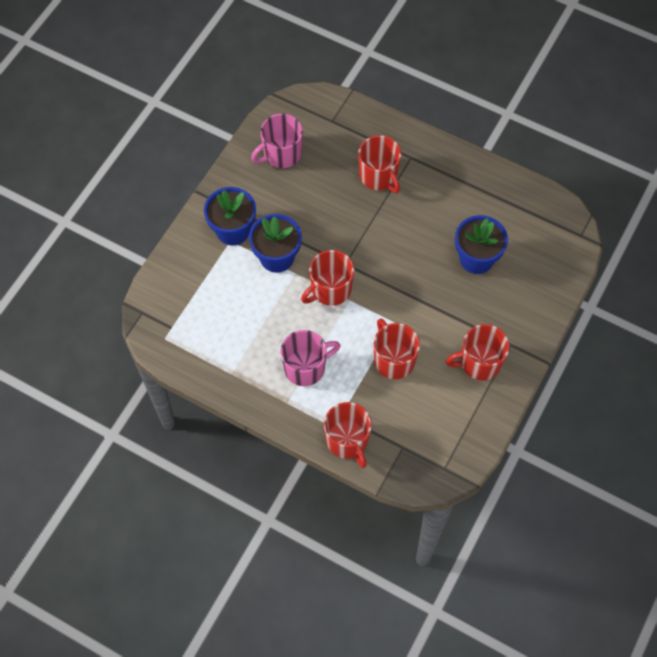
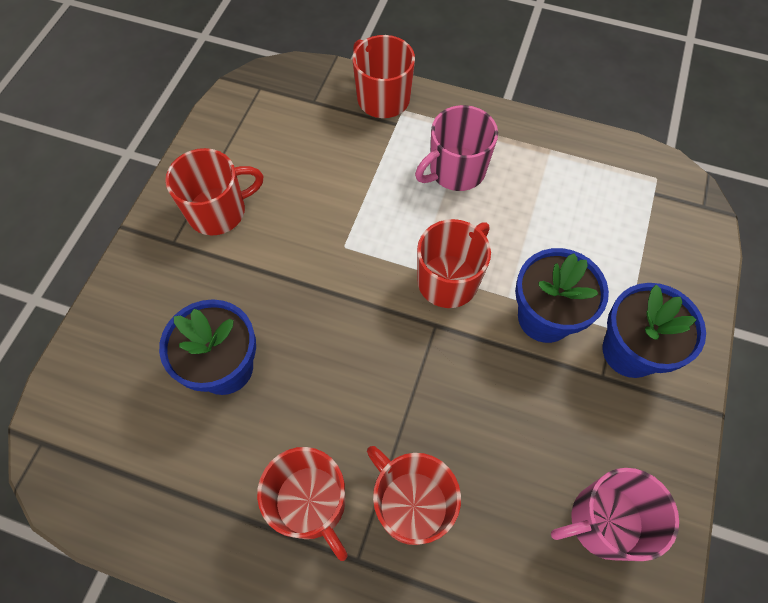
camera: 170 degrees right, 0 degrees up
(281, 154) = (603, 522): pink mug -> pink mug turned 150 degrees counterclockwise
(393, 359) = (338, 197): red mug -> red mug (311, 503)

